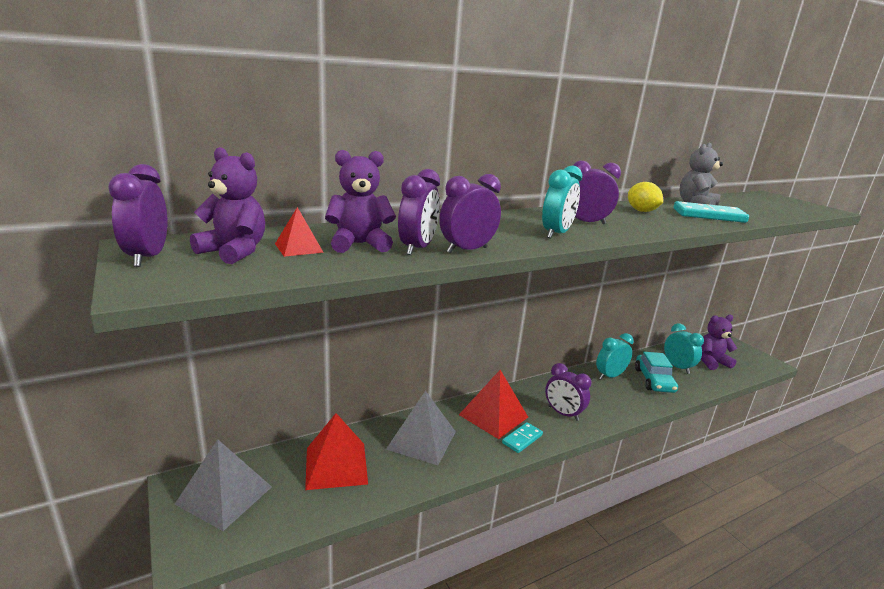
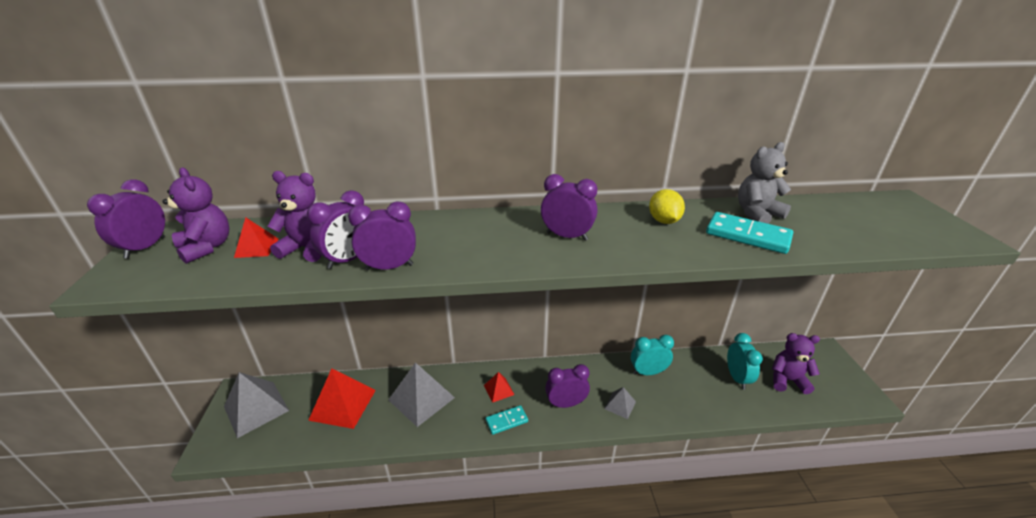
camera: 25 degrees right, 10 degrees up
(493, 416) = (498, 390): red pyramid -> red pyramid, size x0.51
(556, 234) = (510, 252): turquoise clock -> none
(563, 413) = (566, 403): purple clock -> purple clock turned 105 degrees clockwise
(608, 404) = (620, 405): none -> grey pyramid
(654, 380) = (694, 388): turquoise car -> none

